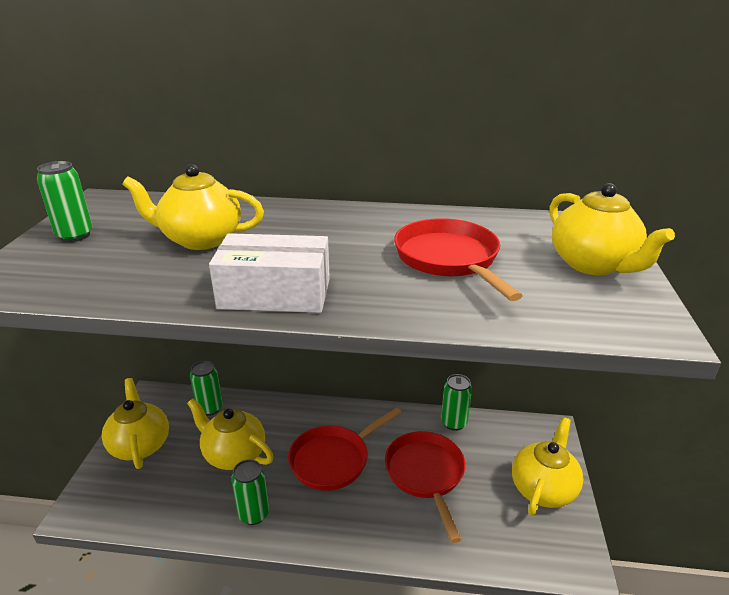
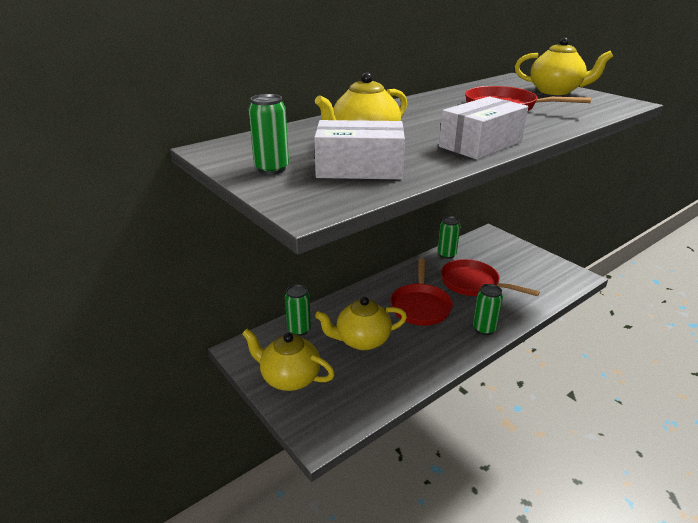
camera: 45 degrees left, 0 degrees up
(116, 266) = (359, 168): none -> white box
(254, 514) = (426, 356): green can -> green can (484, 329)
(543, 488) = (525, 258): yellow teapot -> none

